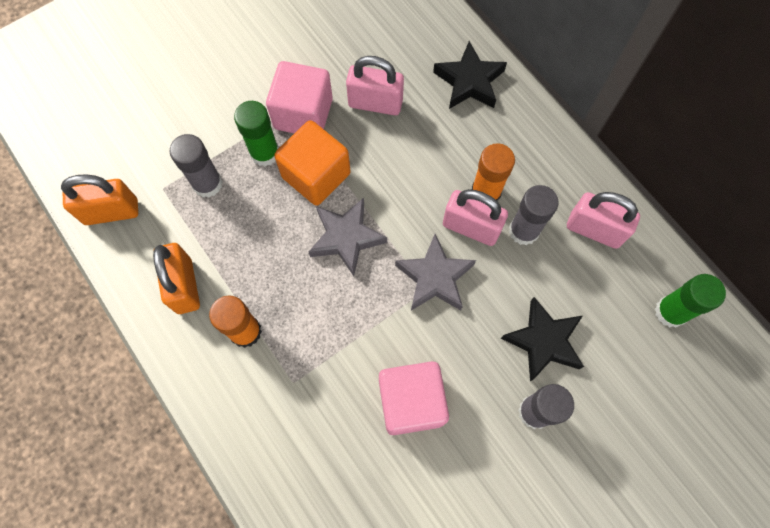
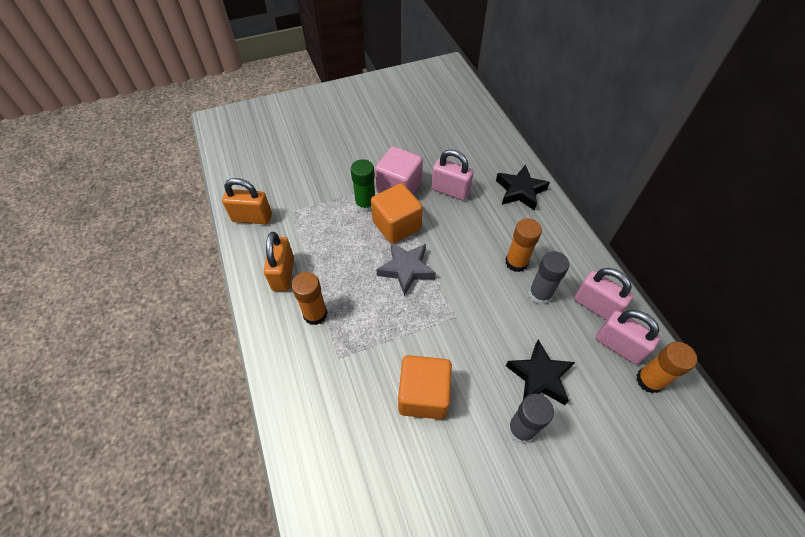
camera: 15 degrees right, 15 degrees down
(207, 184) = (321, 215): grey glue stick -> none
(411, 402) = (423, 395): pink cube -> orange cube
(434, 277) = (464, 310): grey star -> none
(471, 227) = (500, 283): pink padlock -> pink padlock (618, 346)
(670, 312) = (649, 380): green glue stick -> orange glue stick

